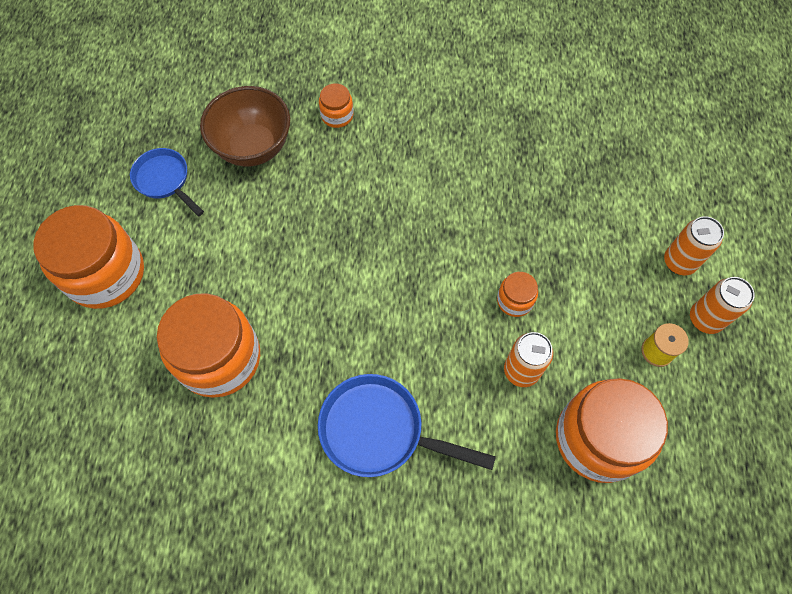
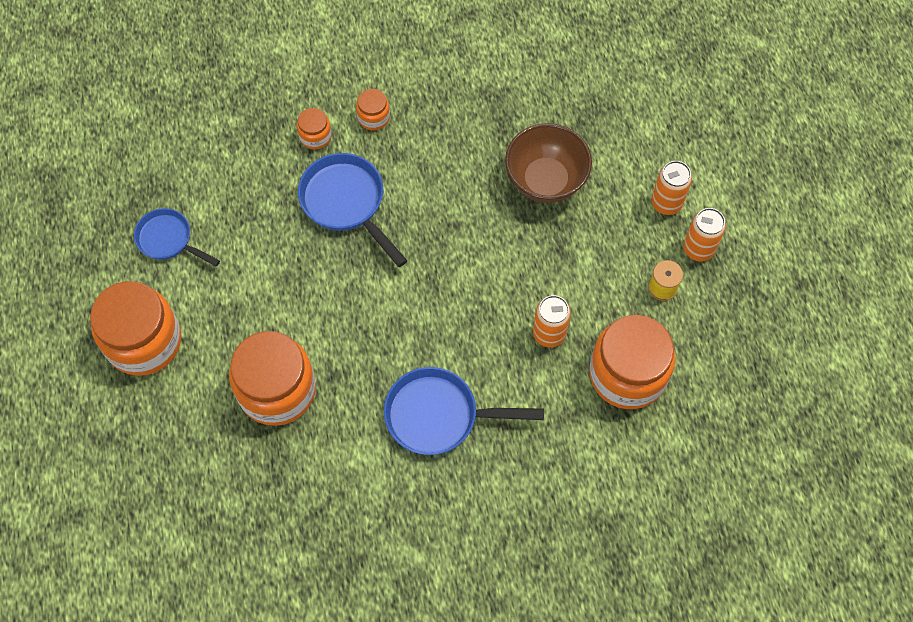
camera: 15 degrees left, 0 degrees up
(253, 147) = (244, 187): brown bowl -> brown bowl (545, 181)
(348, 185) = (346, 203): none -> blue pan
(515, 300) = (528, 273): orange jar -> orange jar (373, 117)

